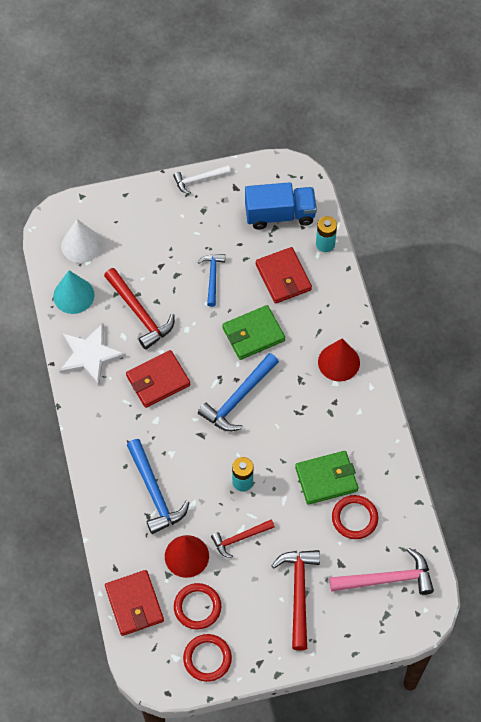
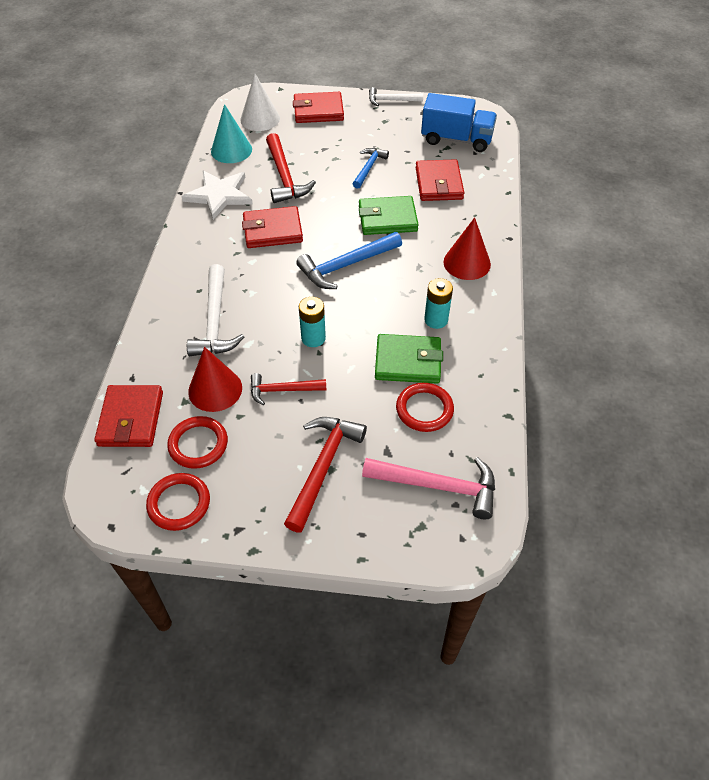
camera: 20 degrees right, 10 degrees down
(133, 216) = (318, 111): none -> red wallet
(155, 492) = (215, 321): blue hammer -> white hammer
(325, 244) = (492, 169): turquoise battery -> turquoise battery (436, 320)

